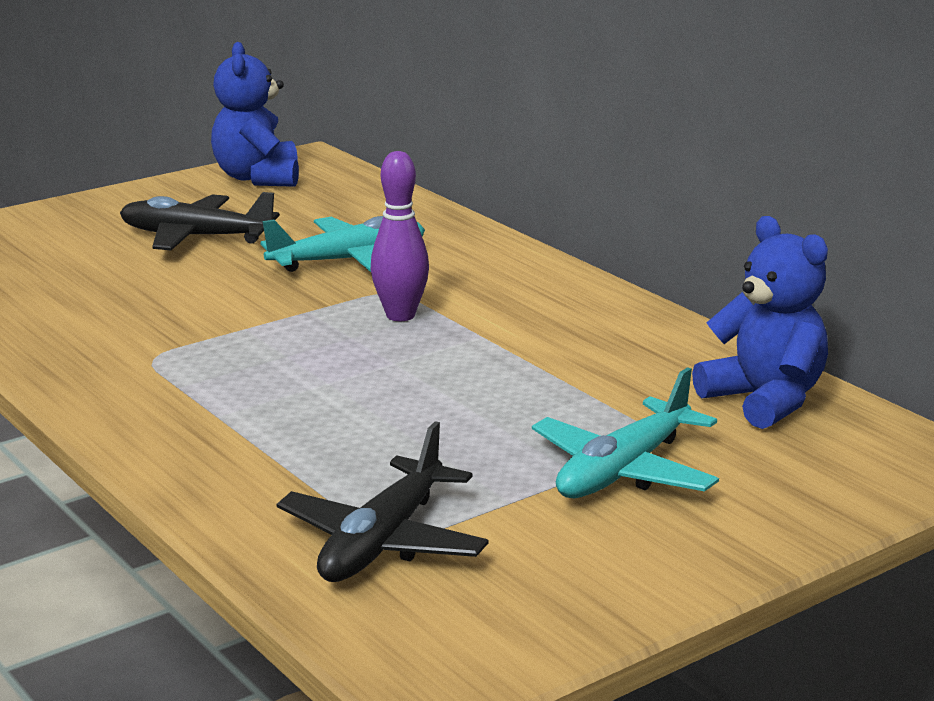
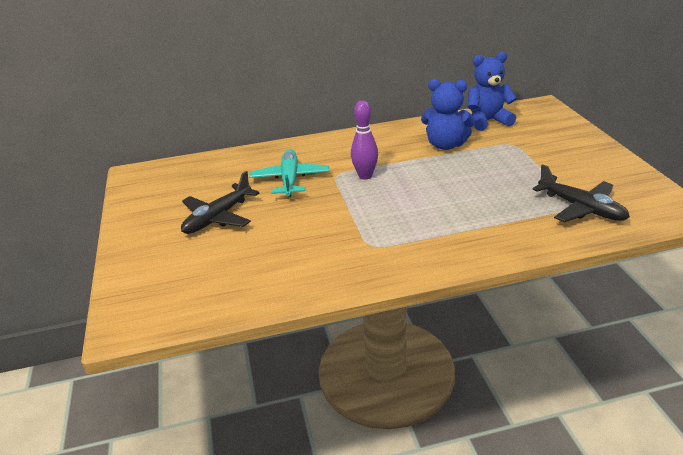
camera: 65 degrees left, 10 degrees up
(258, 178) = (148, 190): blue teddy bear -> blue teddy bear (446, 145)
(623, 471) = (535, 154): turquoise plane -> none

